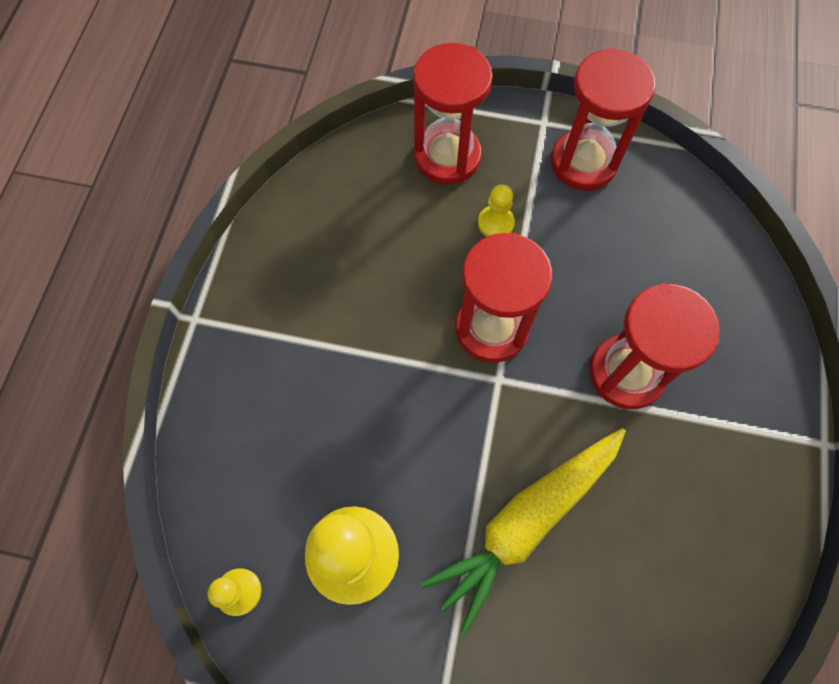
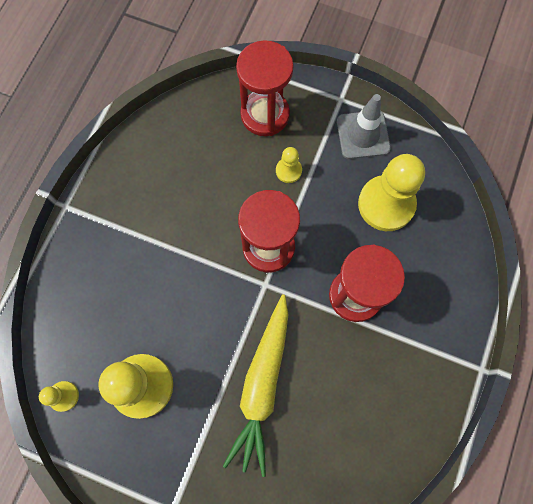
camera: 10 degrees right, 5 degrees up
(526, 521) = (262, 385): yellow carrot -> yellow carrot turned 45 degrees counterclockwise
(583, 162) = (363, 135): red hourglass -> grey traffic cone
(636, 246) = (386, 204): none -> yellow pawn

